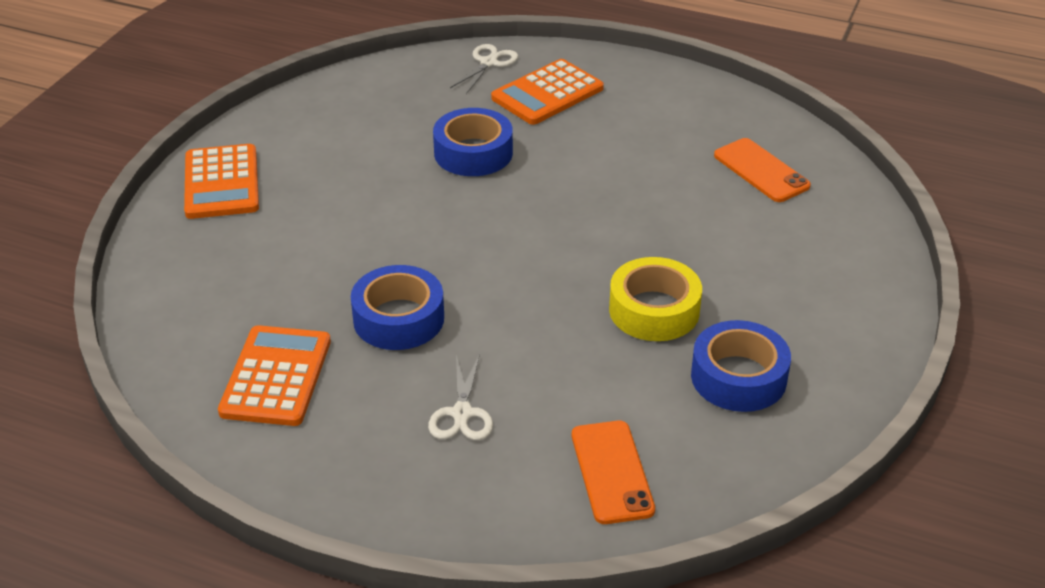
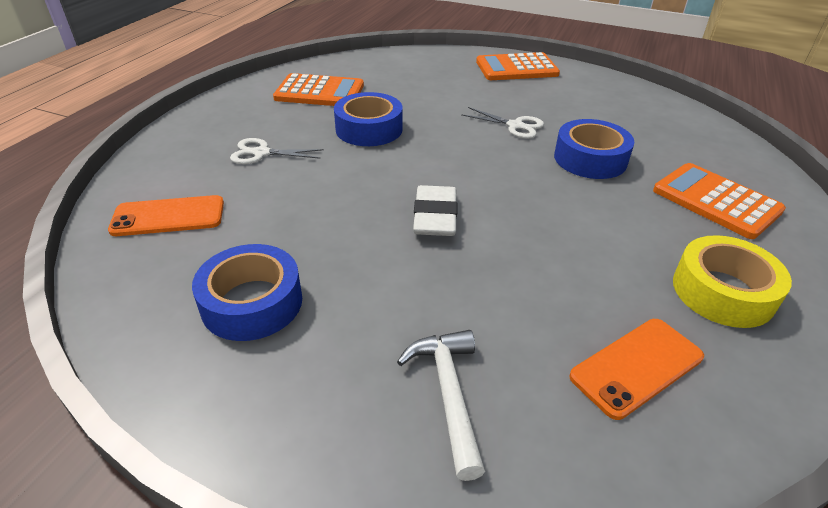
camera: 90 degrees right, 0 degrees up
(489, 63) = (749, 168): white scissors -> white scissors (515, 126)
(589, 263) = (435, 216): none -> white eraser
(654, 310) = (363, 252): yellow tape -> yellow tape (723, 292)
(810, 259) = (449, 394): none -> white hammer

